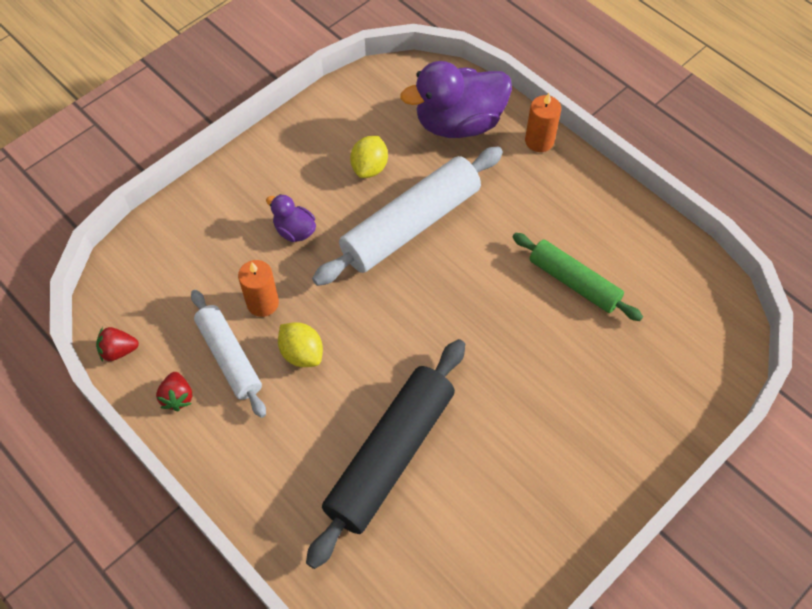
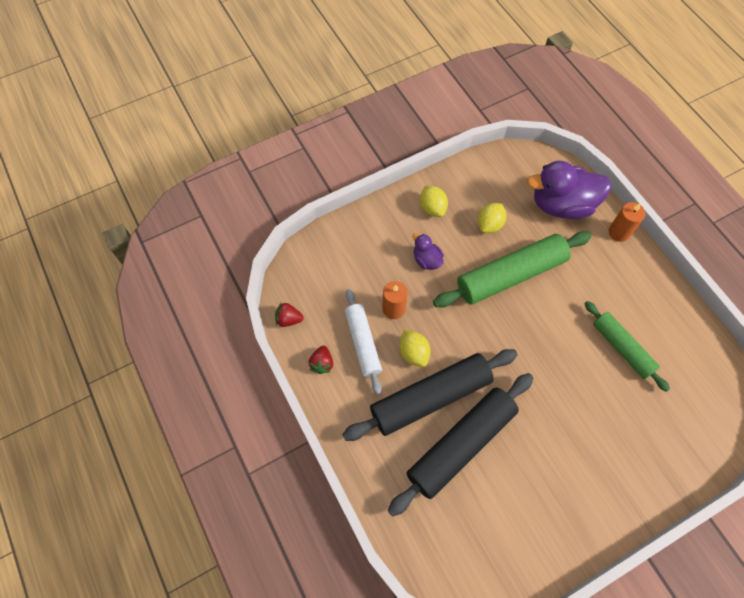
camera: 15 degrees right, 5 degrees up
(289, 163) = (432, 208): none -> yellow lemon
(336, 405) = (430, 397): none -> black rolling pin
(410, 224) = (510, 275): white rolling pin -> green rolling pin

